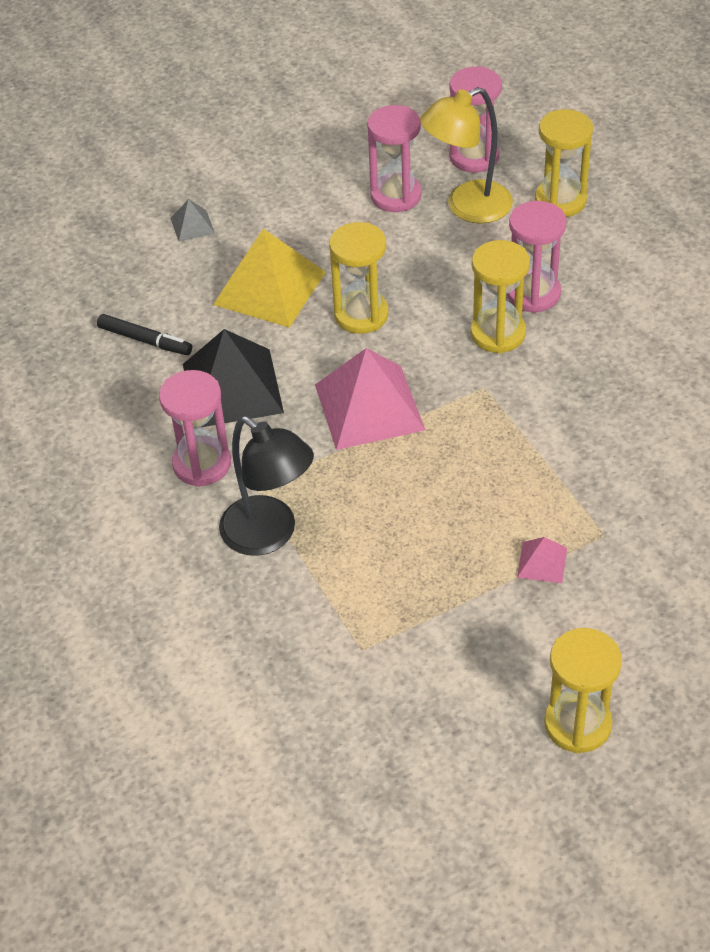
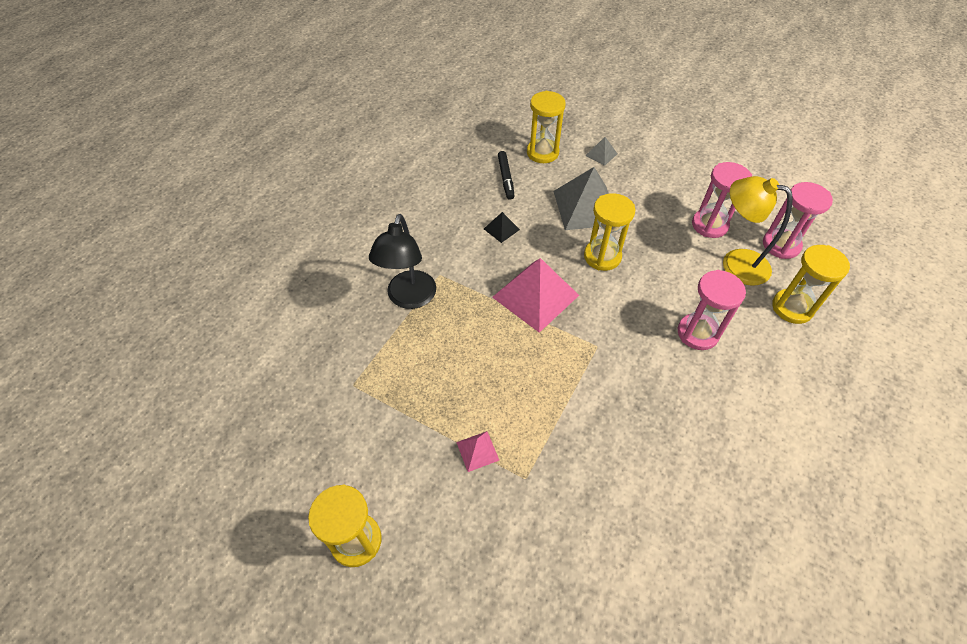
camera: 55 degrees right, 5 degrees up
(202, 464) = (439, 244): pink hourglass -> none
(232, 388) = (501, 229): black pyramid -> black pyramid, size x0.46
(269, 288) = (586, 207): yellow pyramid -> grey pyramid
(498, 333) = (647, 331): yellow hourglass -> yellow hourglass (542, 153)

